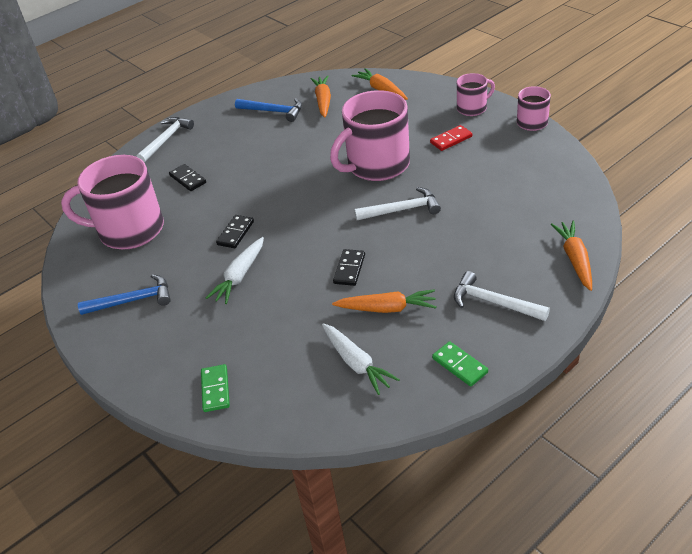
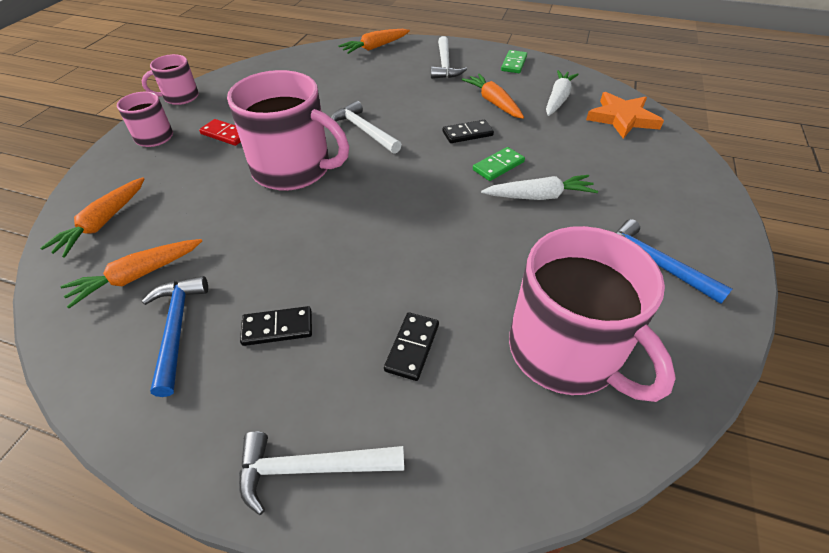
camera: 125 degrees left, 5 degrees up
(215, 389) = (662, 152): green domino -> green domino (498, 166)
(235, 233) = (482, 231): black domino -> black domino (277, 328)
(284, 395) = (622, 118): none -> orange star

